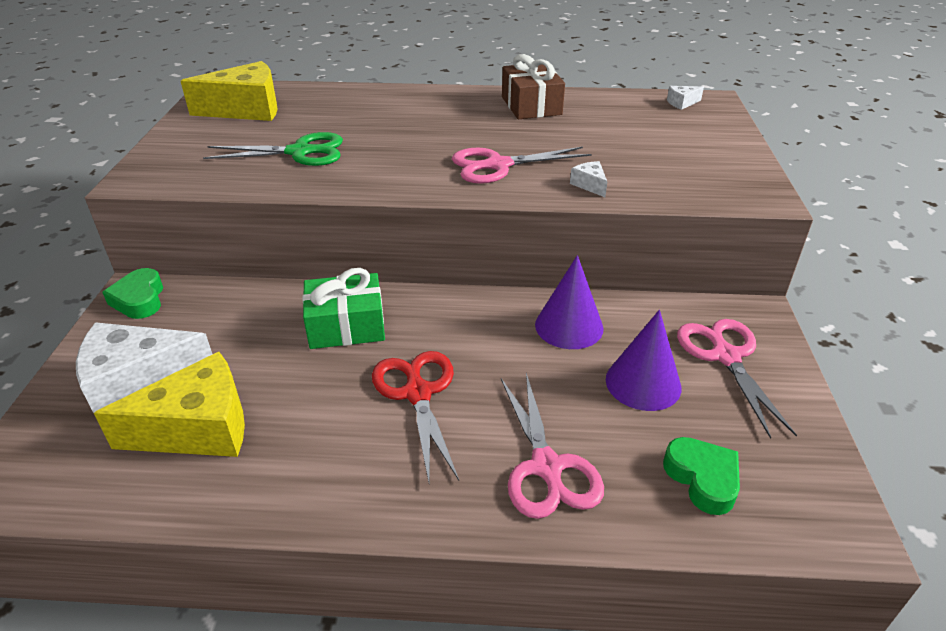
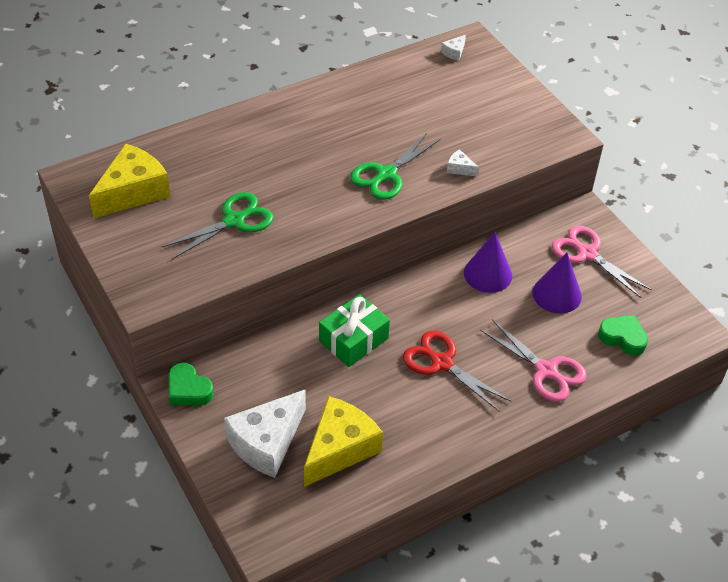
camera: 35 degrees left, 10 degrees up
(498, 165) = (386, 175): pink scissors -> green scissors
(531, 106) = (351, 98): brown gift -> none

